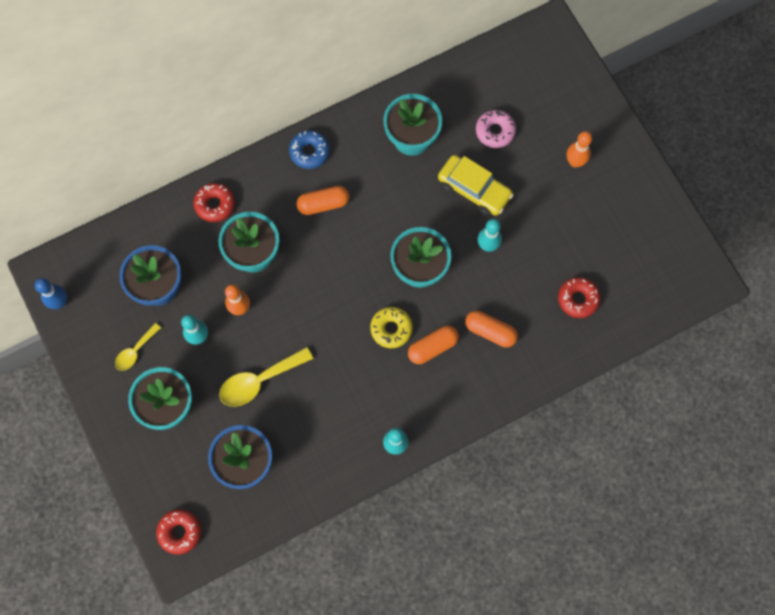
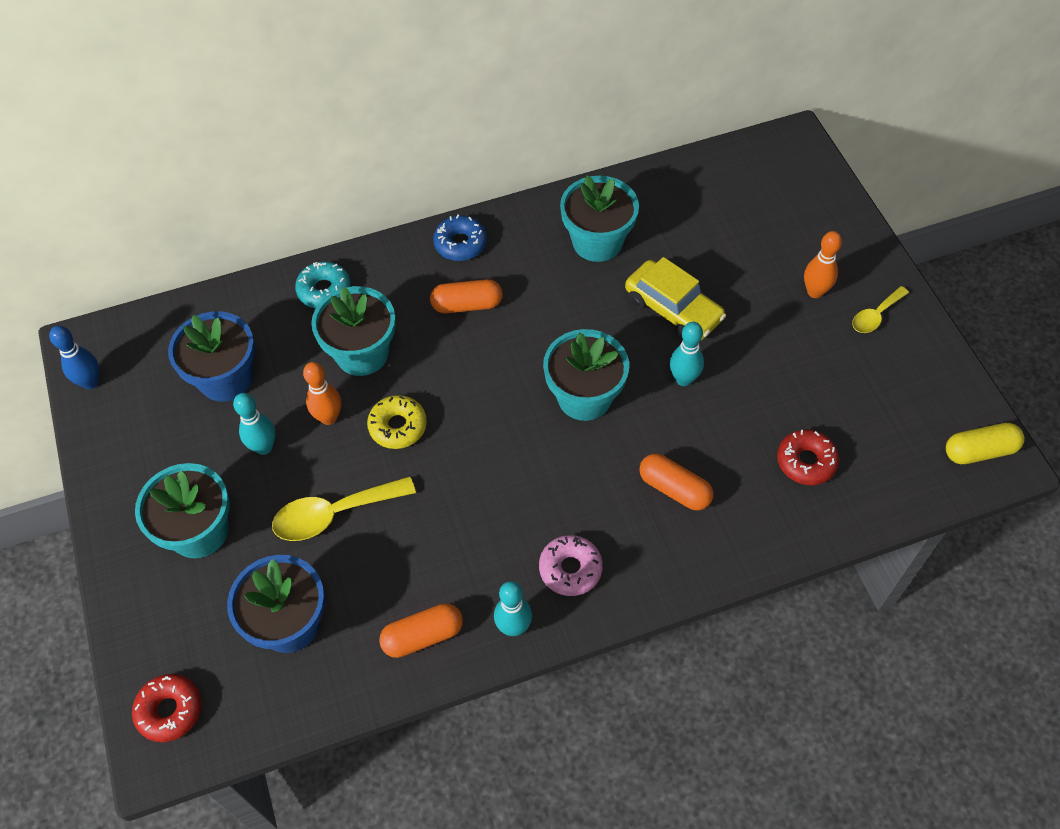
camera: 10 degrees right, 15 degrees down
(135, 351) = (173, 454): yellow spoon -> yellow spoon (875, 315)
(215, 204) = (324, 290): red donut -> turquoise donut
(391, 329) = (533, 468): yellow donut -> yellow donut (398, 426)
(432, 347) = (588, 499): orange capsule -> orange capsule (423, 636)
(495, 131) = (709, 245): pink donut -> pink donut (570, 569)
(695, 276) = (979, 451): none -> yellow capsule

